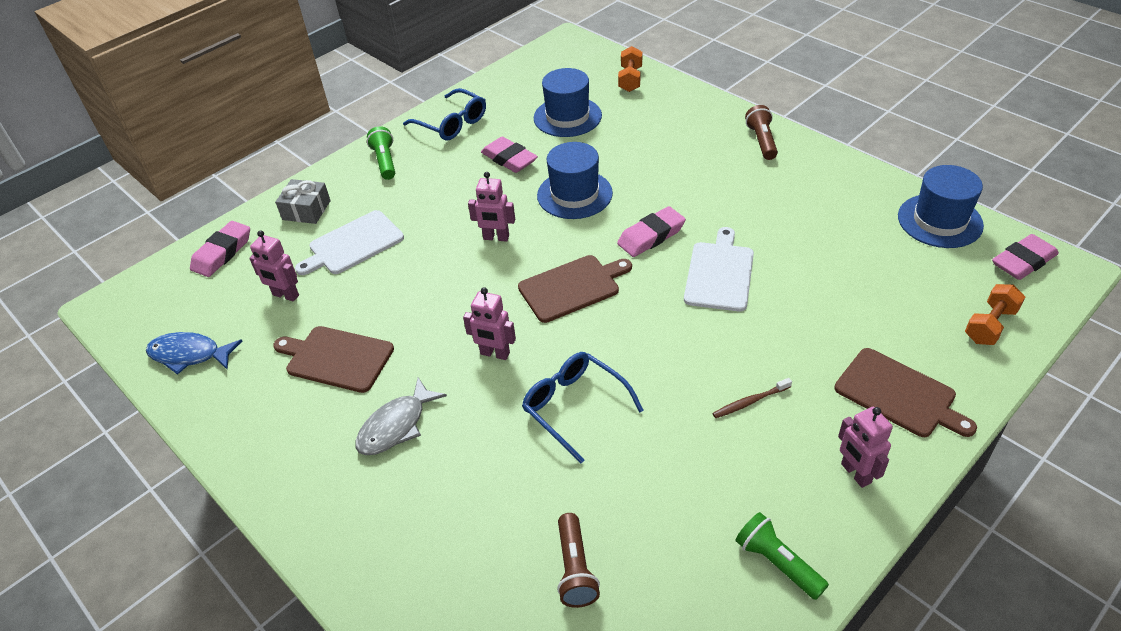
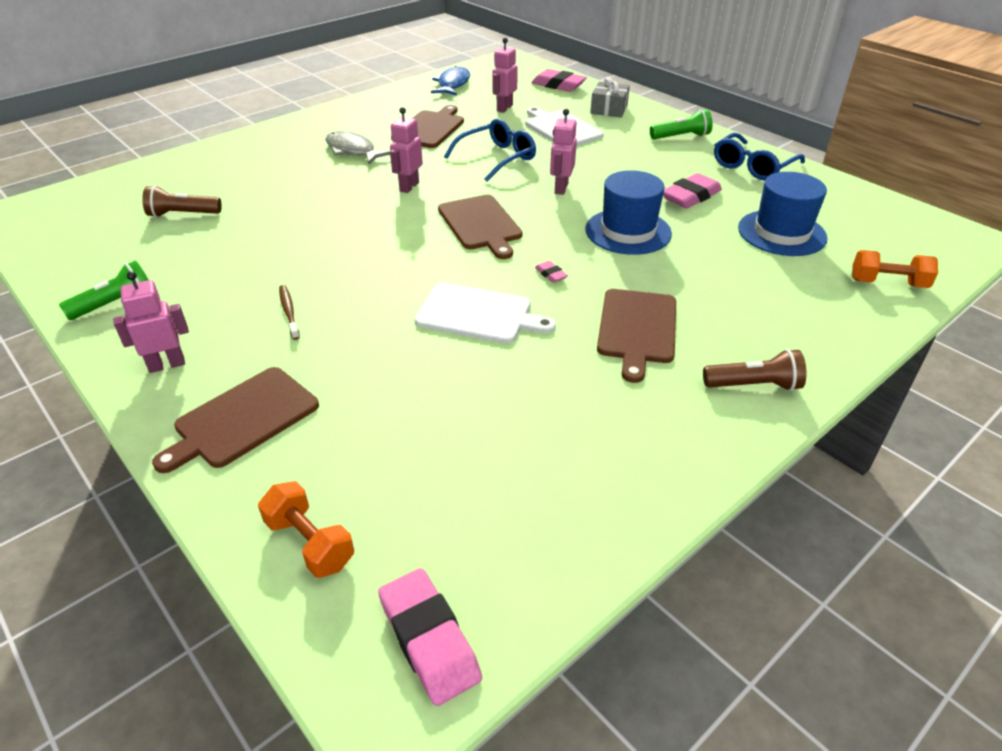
camera: 90 degrees right, 5 degrees down
(574, 407) = (332, 220): blue glasses -> blue glasses (497, 158)
(651, 236) = (551, 274): pink eraser -> pink eraser, size x0.47
(715, 189) = (637, 329): none -> brown cutting board
(939, 221) = (550, 552): blue hat -> none

